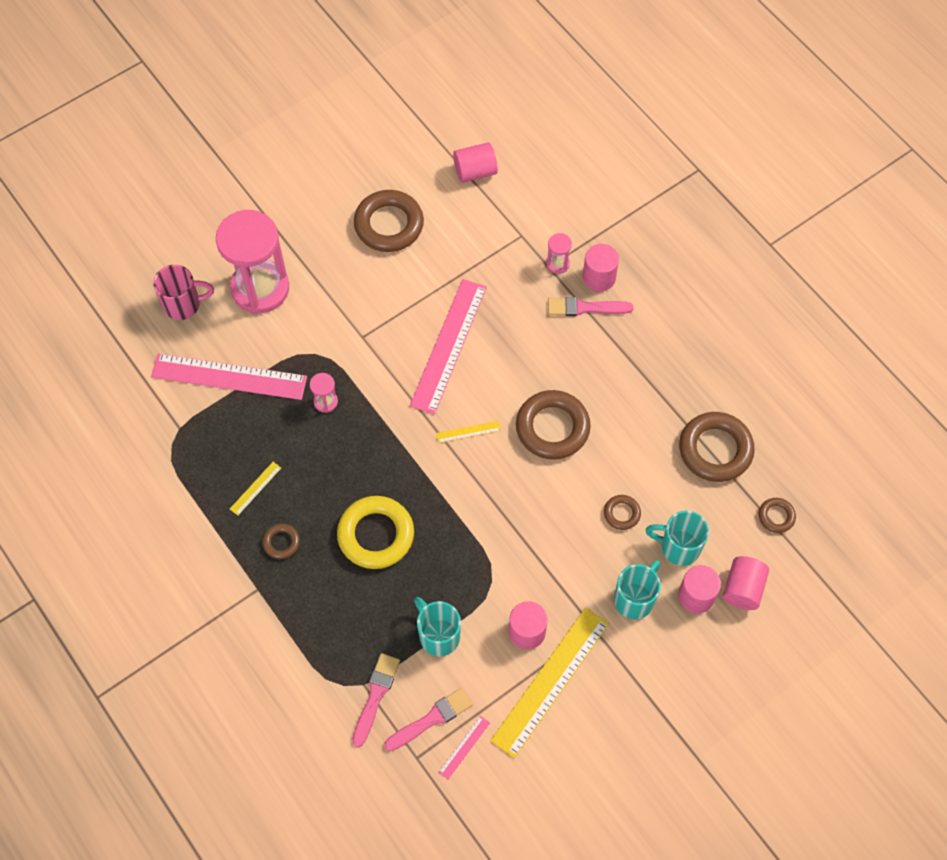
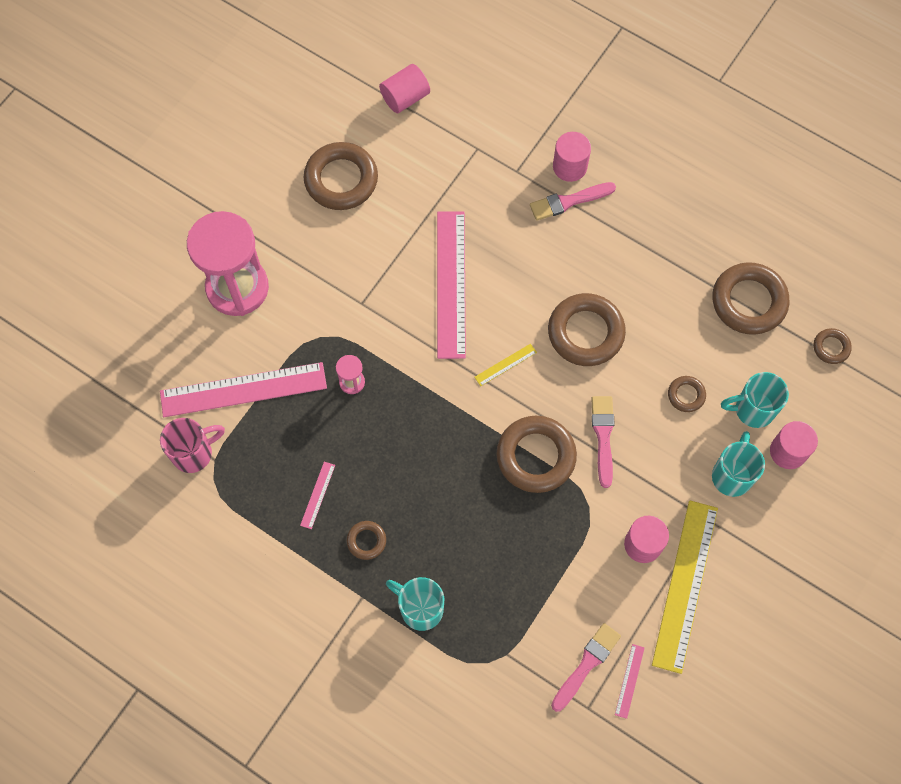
camera: 20 degrees left, 5 degrees up
(183, 304) = (165, 330): pink mug -> pink mug (194, 453)
(255, 488) = (318, 495): yellow ruler -> pink ruler
(375, 695) = (523, 661): pink brush -> pink brush (603, 436)
(376, 535) = (457, 500): yellow ring -> none
(438, 635) = (559, 579): turquoise mug -> turquoise mug (420, 608)
(462, 521) = (536, 456): none -> brown ring
(557, 264) = (524, 166): pink hourglass -> none
(743, 589) = (828, 429): pink cylinder -> none

